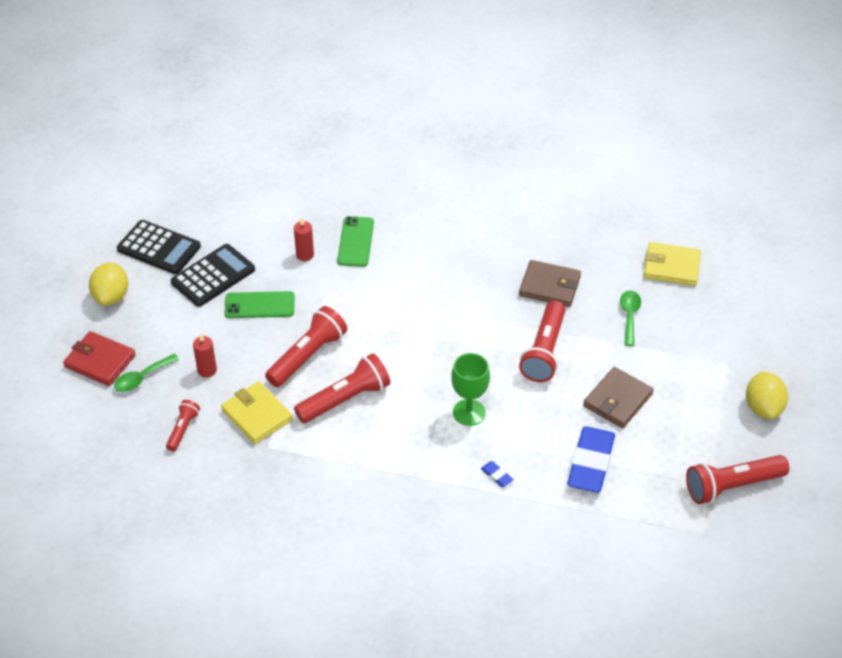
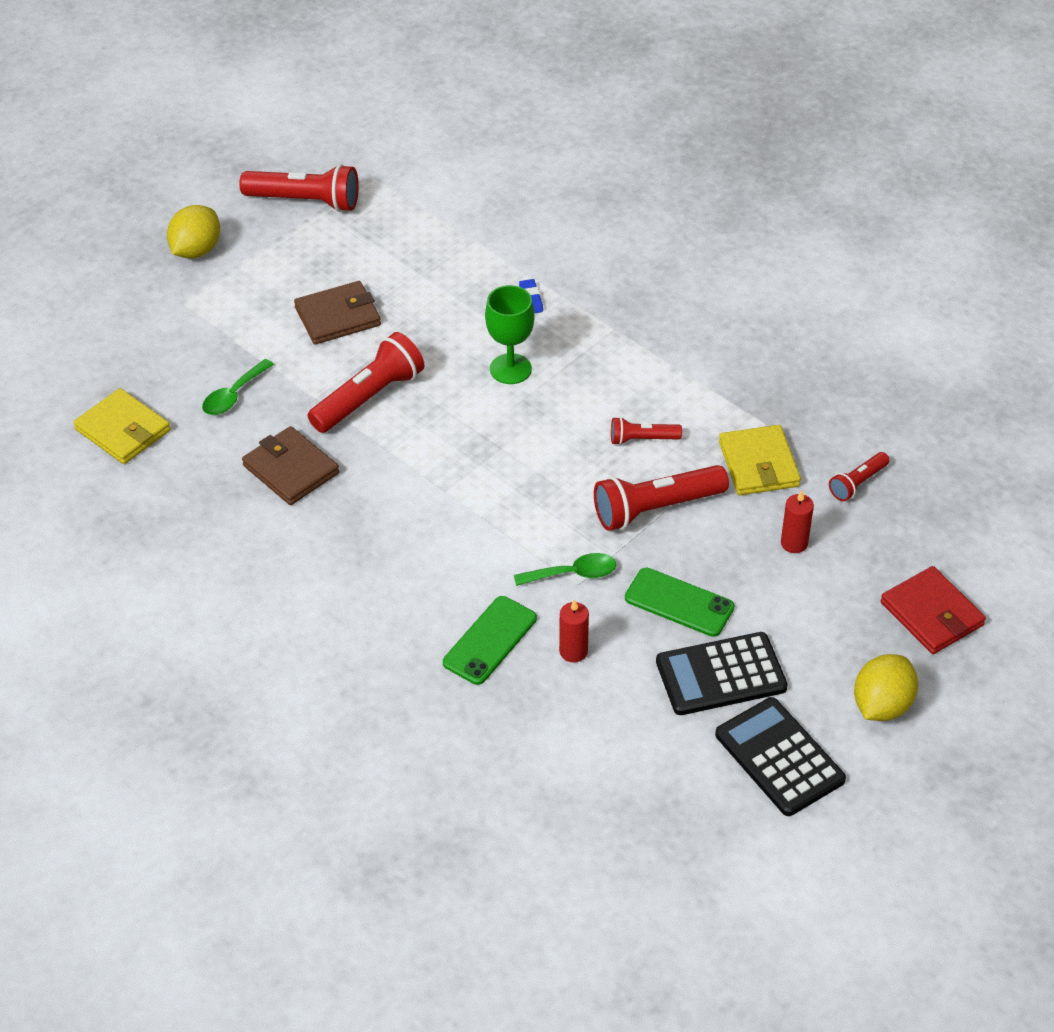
camera: 150 degrees left, 0 degrees up
(142, 378) = (883, 568): green spoon -> green spoon (573, 574)
(345, 399) = (642, 439): red flashlight -> red flashlight, size x0.54
(591, 463) = (424, 272): blue eraser -> none

